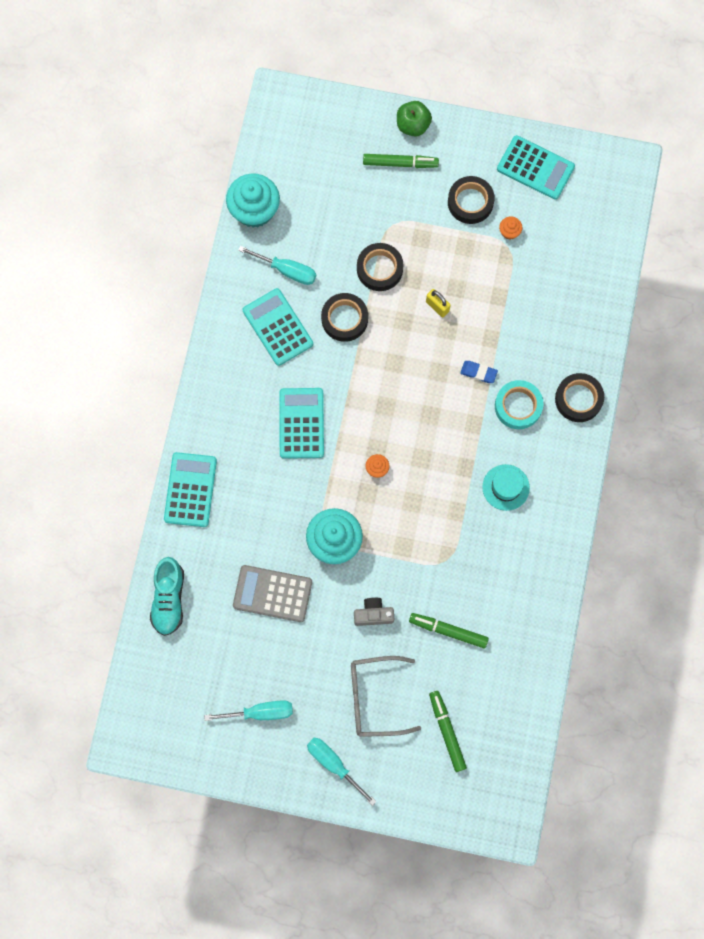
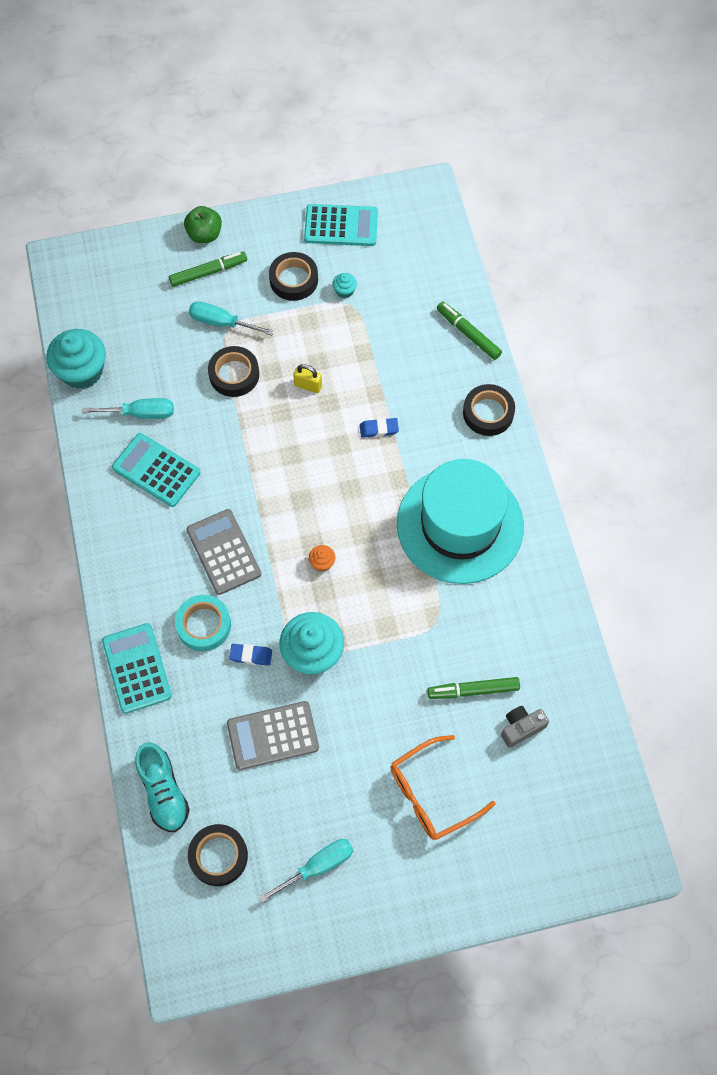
camera: 25 degrees left, 10 degrees down
(284, 520) = (251, 655): none -> blue eraser
(301, 423) = (224, 552): turquoise calculator -> grey calculator
(334, 764) = (422, 884): turquoise screwdriver -> turquoise screwdriver (221, 322)
(344, 319) = (221, 435): black tape -> black tape (218, 856)
(373, 614) = (388, 709): grey camera -> grey camera (521, 728)
(375, 698) = (432, 794): grey glasses -> orange glasses
(447, 731) = (523, 793): green marker -> green marker (468, 333)
(506, 487) = (460, 525): turquoise hat -> turquoise hat, size x2.44
(509, 232) = (344, 291): orange cupcake -> turquoise cupcake
(518, 406) = (433, 444): turquoise tape -> turquoise tape (204, 625)

